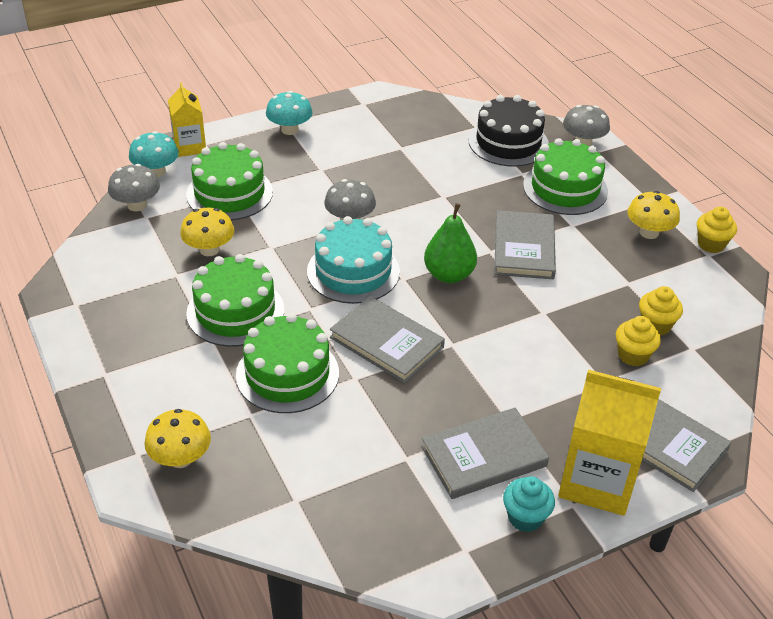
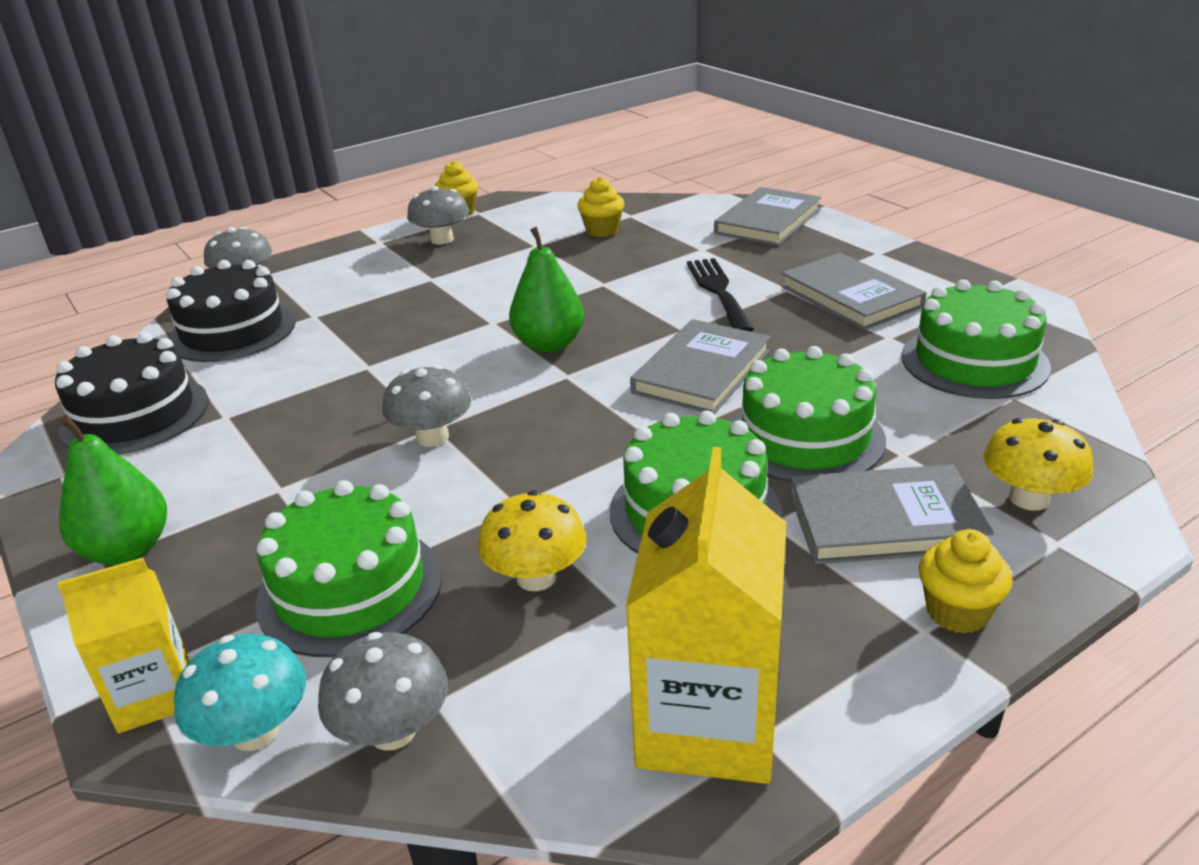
camera: 95 degrees left, 10 degrees down
(289, 130) = (127, 550): turquoise mushroom -> green pear
(353, 271) = (561, 416): turquoise cake -> none
(414, 118) = (135, 415): none -> black cake
(513, 376) = (718, 291): none -> black fork
(524, 248) = (483, 303): grey book -> grey book (885, 521)
(525, 517) = (914, 271): turquoise cupcake -> none
(565, 188) = (352, 287): green cake -> green cake (974, 361)
(597, 481) = (840, 245): yellow carton -> yellow carton (708, 723)
(633, 355) = (653, 238): yellow cupcake -> yellow cupcake (957, 612)
(649, 232) = (442, 239): yellow mushroom -> grey mushroom

